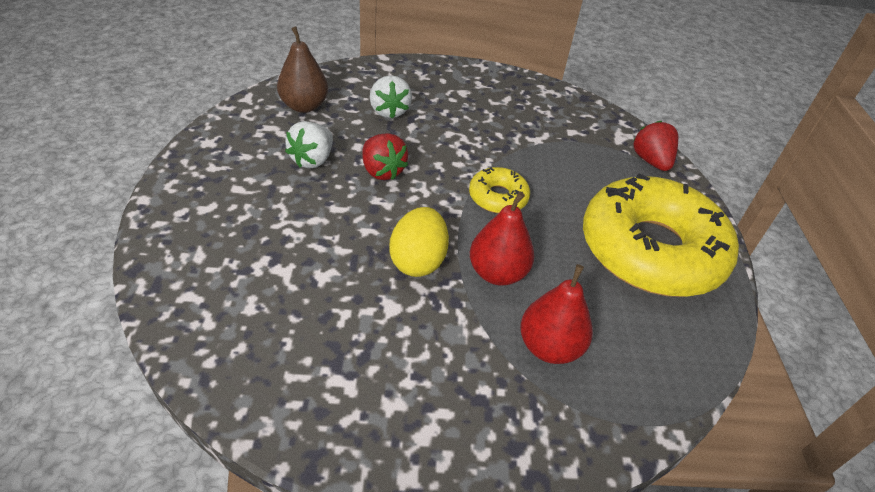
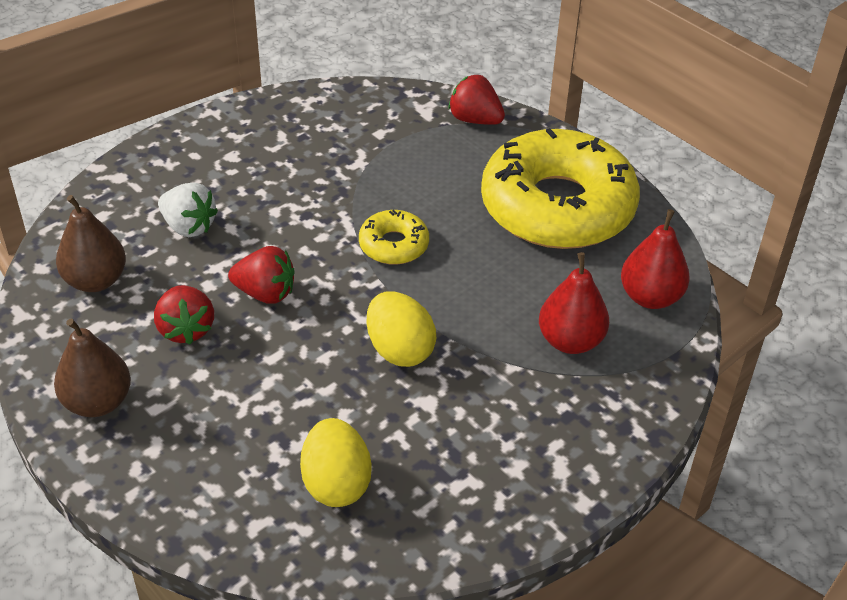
camera: 40 degrees left, 0 degrees up
(215, 164) = (97, 402): none -> brown pear
(266, 311) = (336, 483): none -> yellow egg
(312, 160) = (186, 329): white strawberry -> red strawberry
(497, 273) = (471, 312): red pear -> red pear (650, 297)

